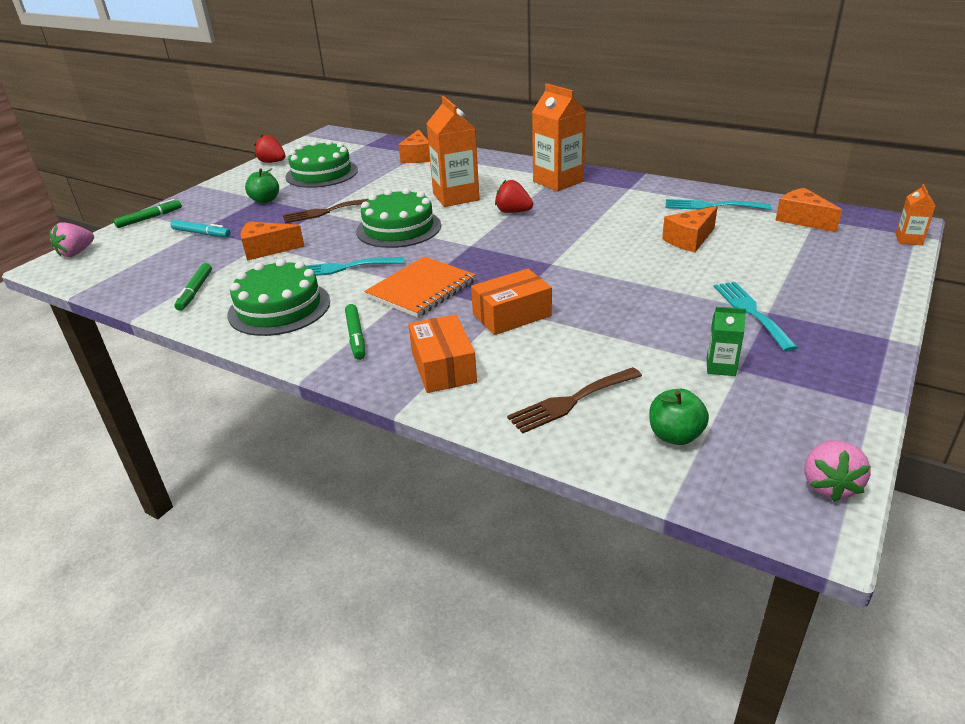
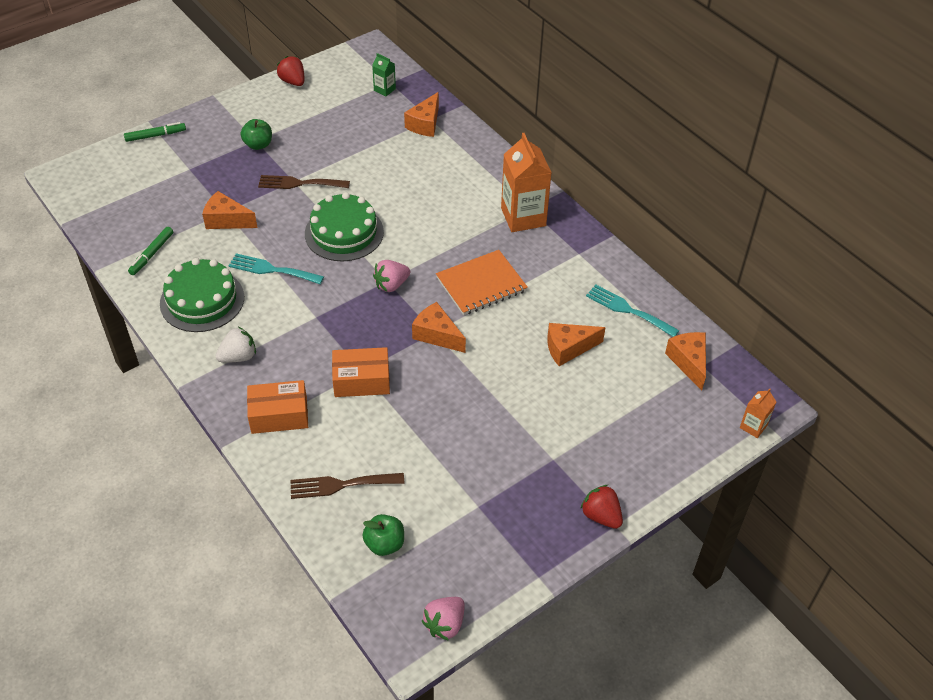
camera: 20 degrees right, 15 degrees up
(76, 253) = (84, 165): pink strawberry -> pink strawberry (391, 285)
(201, 233) = (187, 176): turquoise marker -> none
(321, 173) = (326, 119): green cake -> none
(356, 336) = (238, 357): green marker -> white strawberry
(421, 289) = (315, 322): orange notebook -> orange notebook (481, 284)
(443, 367) = (279, 415): orange box -> orange box turned 75 degrees clockwise
(456, 197) = (418, 205): orange carton -> none
(513, 212) = (452, 248): red strawberry -> red strawberry (601, 516)
(557, 264) = (437, 335): none -> orange cheese
(720, 367) = (467, 498): green carton -> green carton (384, 89)
(751, 312) = (539, 454): turquoise fork -> none

